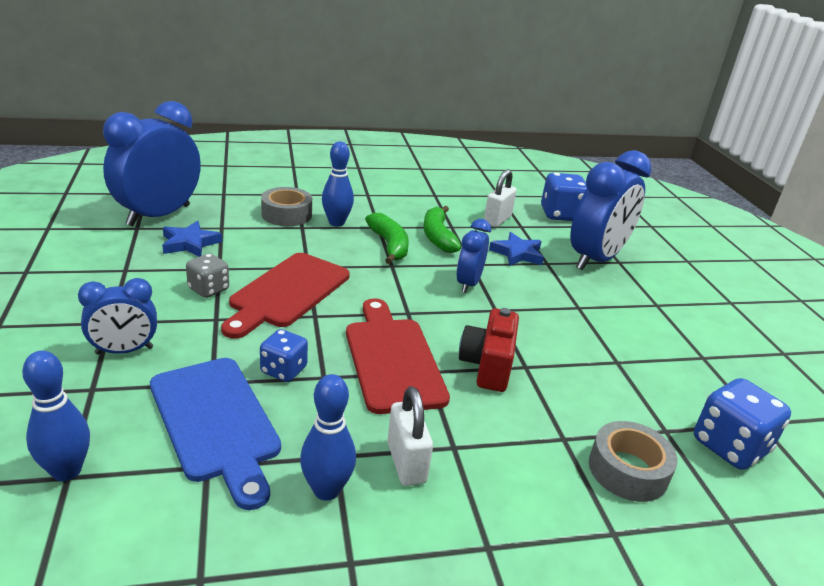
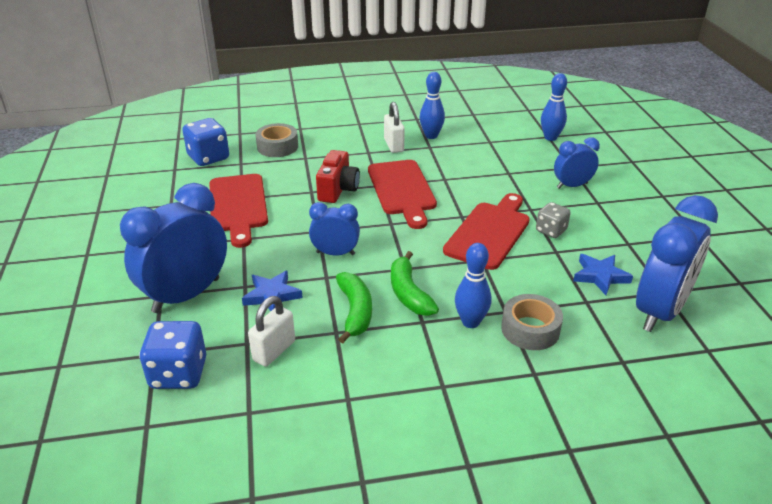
camera: 175 degrees left, 5 degrees up
(216, 422) = (495, 156): blue cutting board -> none
(283, 370) = (470, 180): blue dice -> none
(468, 284) = (335, 253): blue clock -> blue clock turned 105 degrees counterclockwise
(613, 349) = (238, 206): none -> red cutting board

